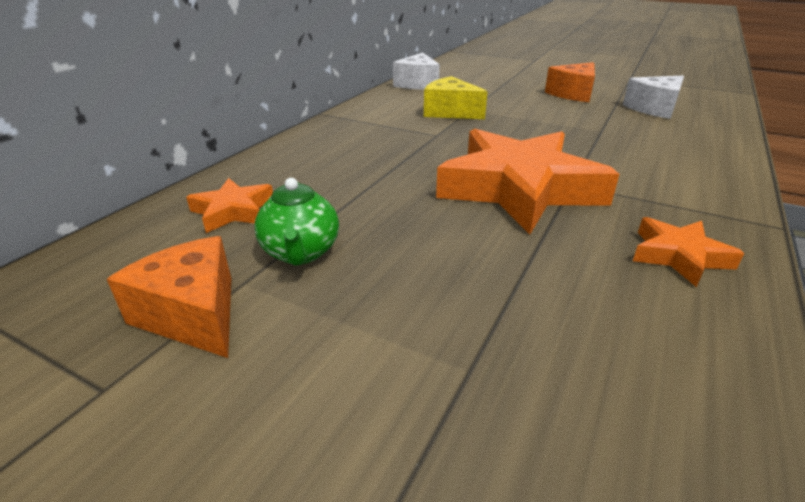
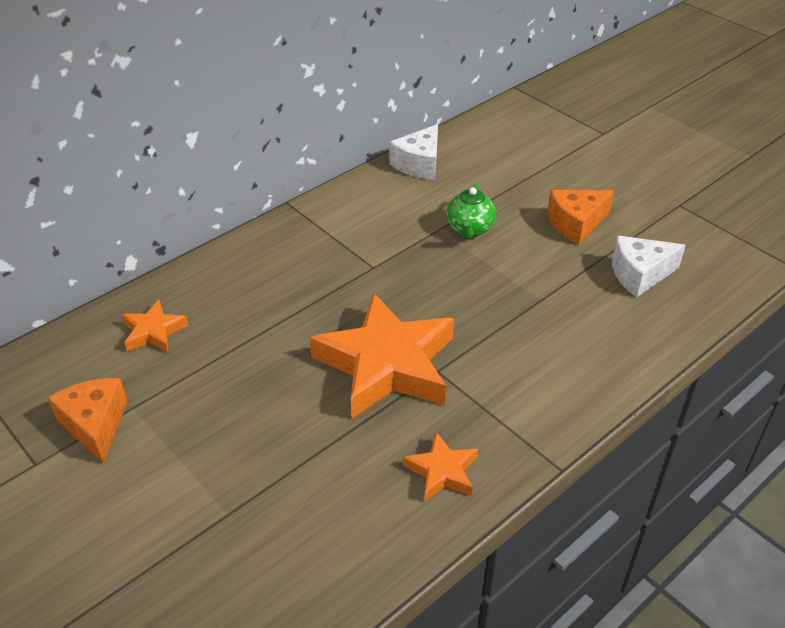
camera: 20 degrees right, 10 degrees up
(301, 253) = (180, 390): green teapot -> green teapot (470, 229)
(450, 112) = (414, 230): yellow cheese -> none

